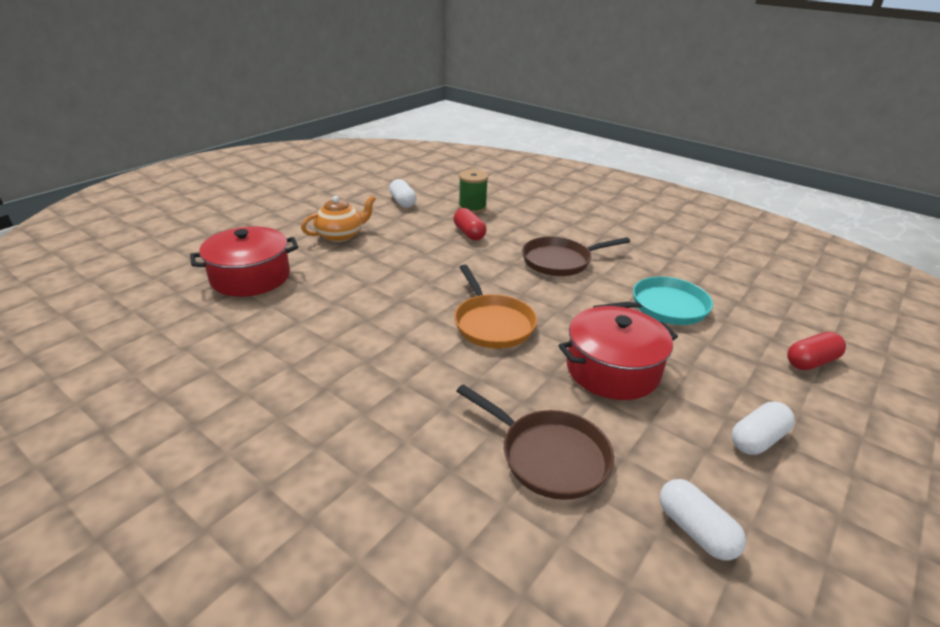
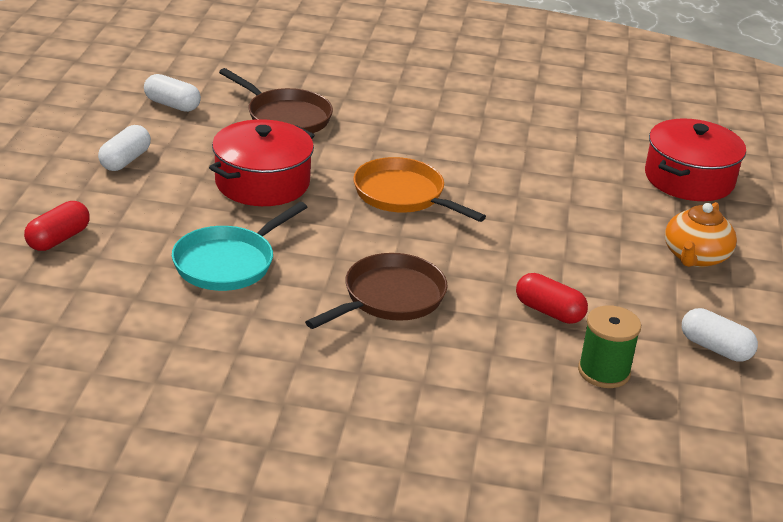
camera: 150 degrees right, 0 degrees up
(548, 456) = (285, 117): brown pan -> brown pan turned 150 degrees counterclockwise

